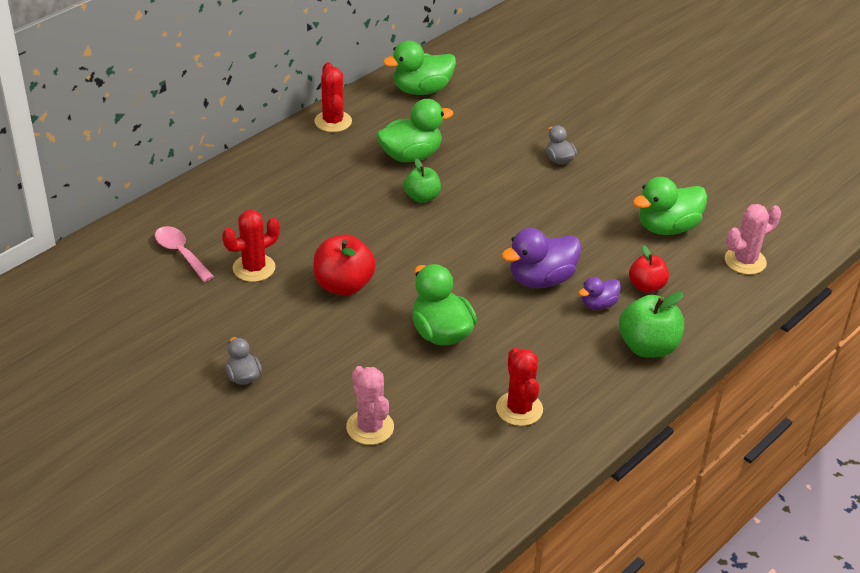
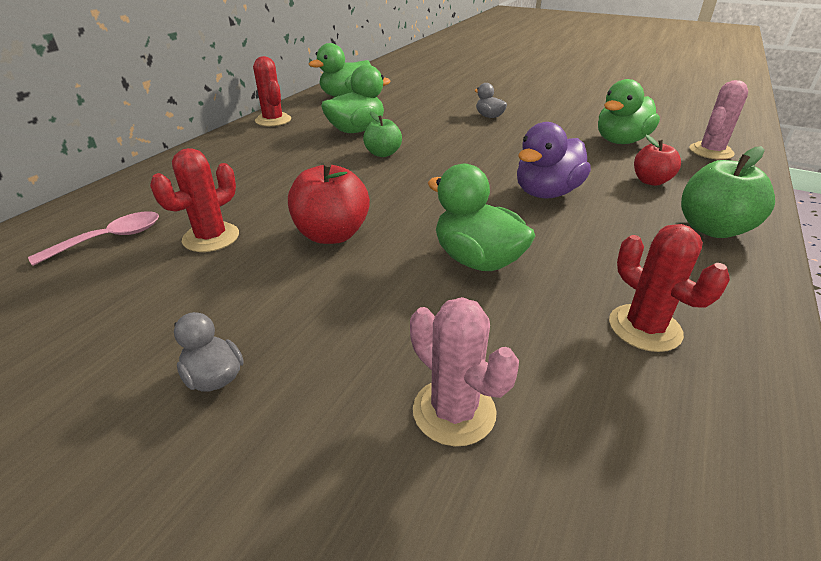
camera: 15 degrees left, 5 degrees down
(181, 253) = (109, 239): pink spoon -> pink spoon turned 105 degrees clockwise
(598, 304) = (622, 203): purple duck -> none

